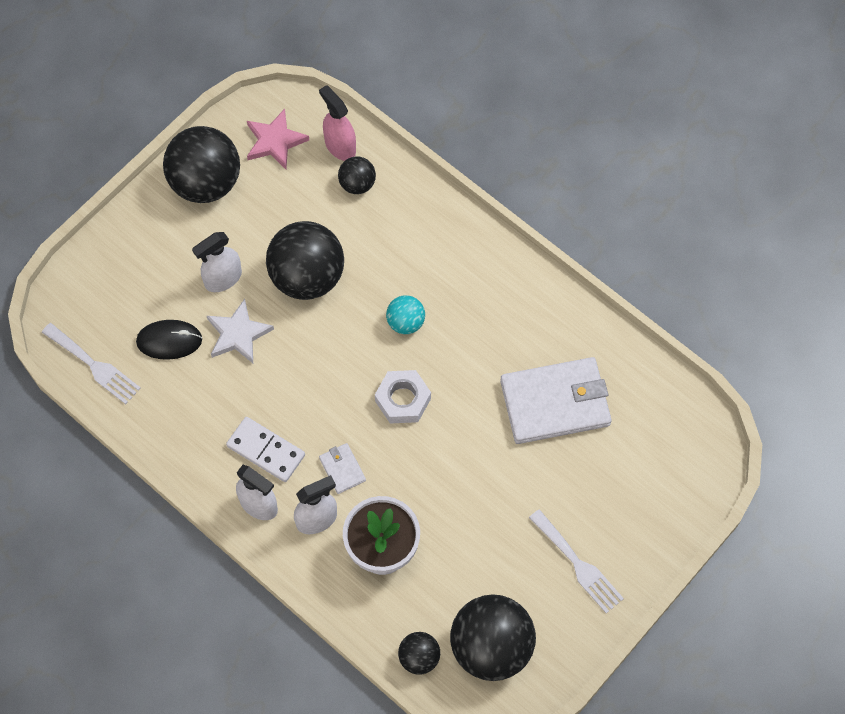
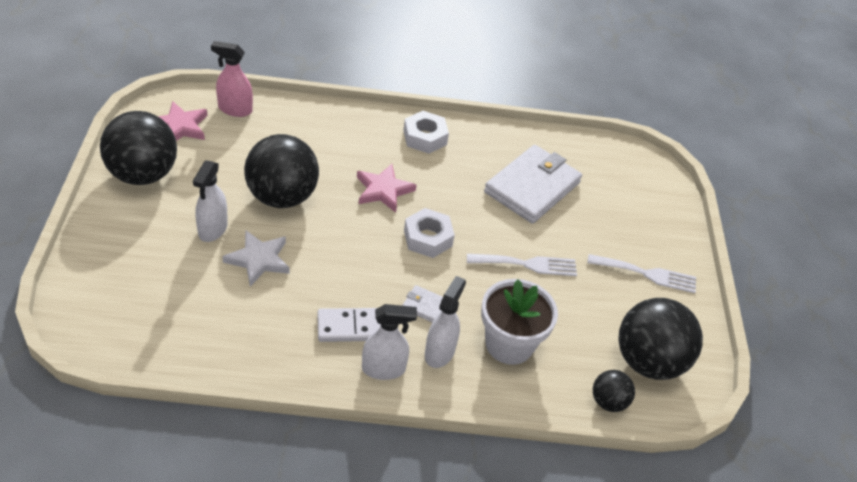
camera: 45 degrees left, 20 degrees down
(94, 365) = (145, 346): white fork -> white fork (527, 264)
(169, 340) = (202, 293): black mouse -> none
(357, 184) = (269, 125): black ball -> none
(405, 322) = (383, 190): turquoise ball -> pink star
(498, 281) = (425, 137): none -> white nut

